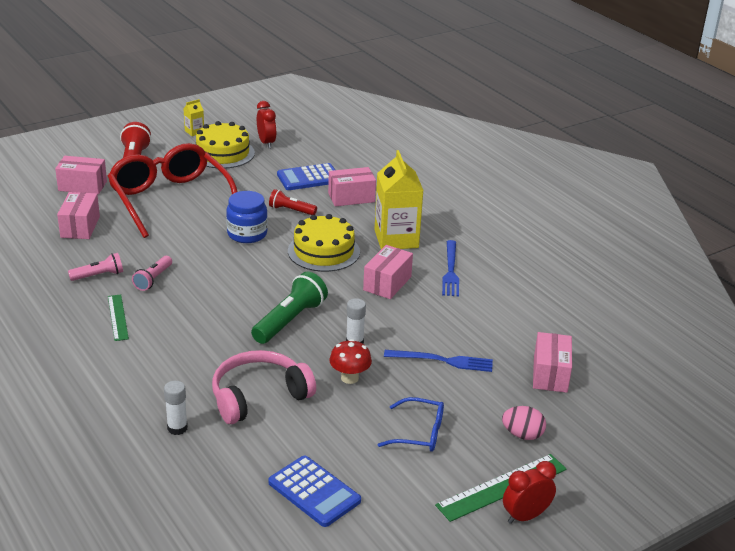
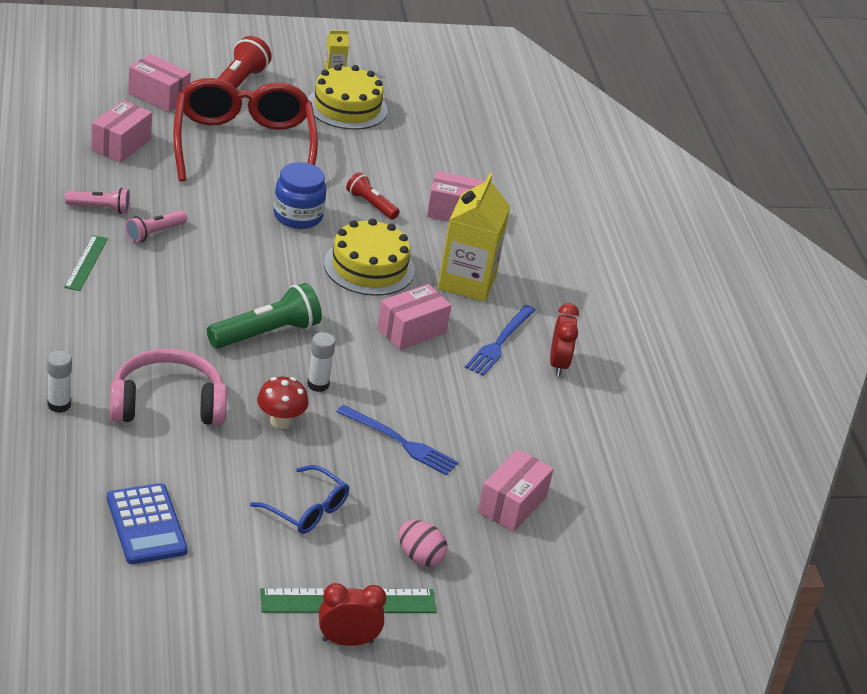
camera: 20 degrees right, 5 degrees up
(266, 143) = (409, 110): red clock -> red clock (558, 364)
(308, 178) = (424, 171): blue calculator -> none

